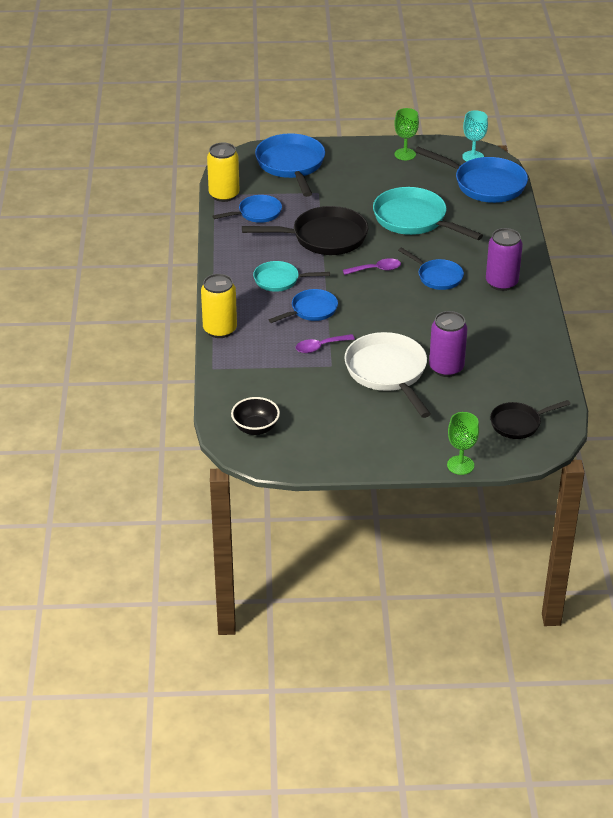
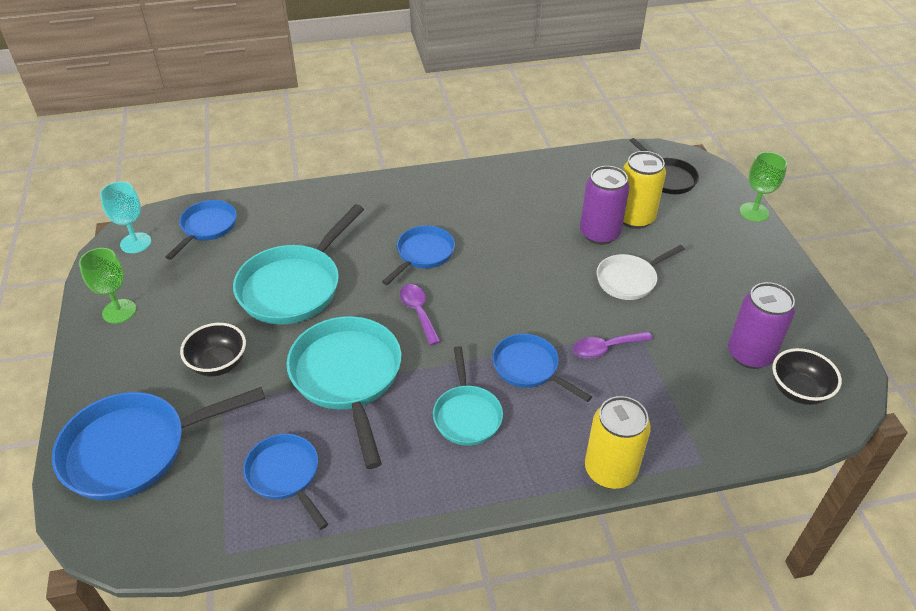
camera: 100 degrees left, 5 degrees up
(224, 195) = (227, 537): yellow can -> yellow can (635, 218)
(320, 347) = (605, 348): purple spoon -> purple spoon turned 105 degrees clockwise
(324, 237) = (348, 377): black pan -> turquoise pan
(349, 191) = (218, 364): none -> black bowl
(388, 372) = (629, 280): white pan -> white pan, size x0.59
(485, 184) = (207, 227): blue pan -> blue pan, size x0.59
(501, 283) = (424, 202): purple can -> purple can (750, 354)

